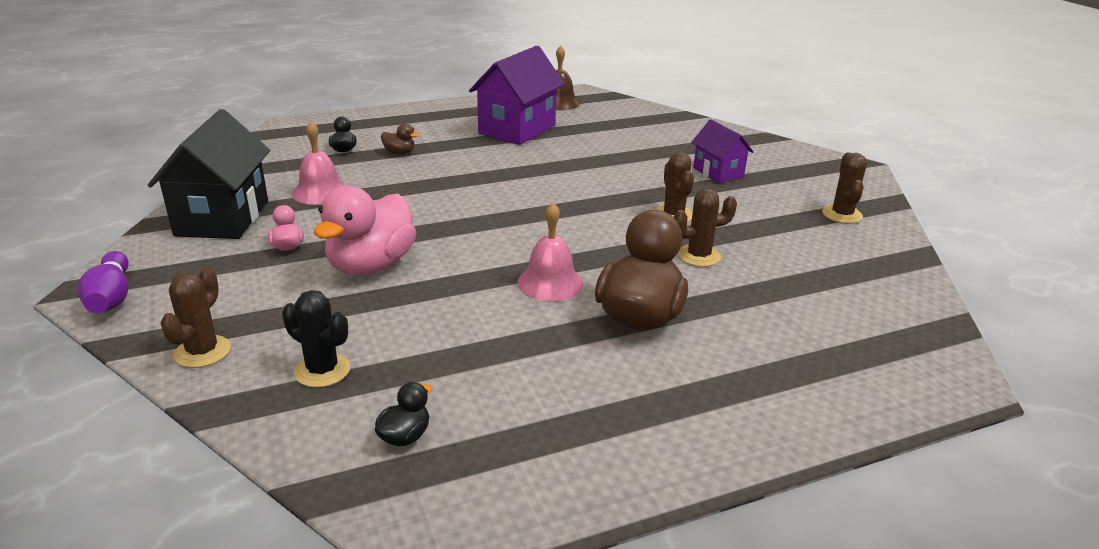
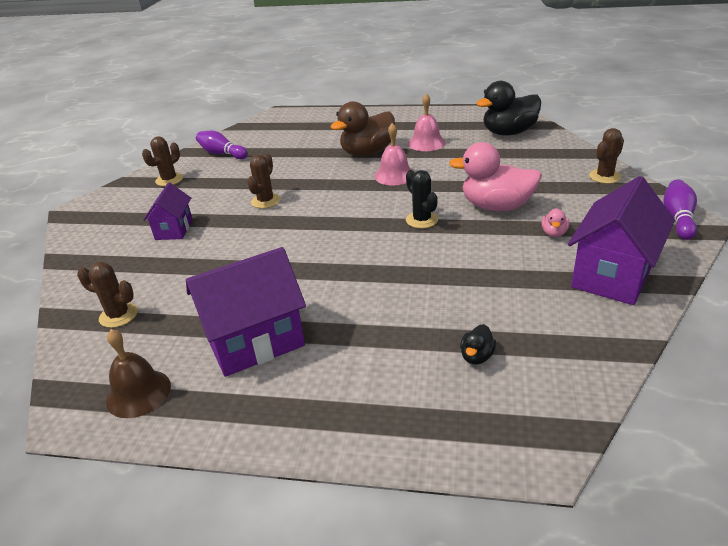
camera: 145 degrees left, 5 degrees up
(222, 218) = (612, 275): black house -> purple house
(320, 192) = (518, 288): pink bell -> pink bell (426, 143)
(322, 370) = (539, 158): black cactus -> black cactus (421, 220)
(371, 265) = (496, 206): pink duck -> pink duck turned 135 degrees counterclockwise
(399, 152) = (415, 332): brown duck -> none
(405, 436) = (509, 132): black duck -> black duck, size x2.30
(698, 256) = (294, 173): brown cactus -> brown cactus (118, 315)
(861, 264) = (222, 154): none -> purple bowling pin

